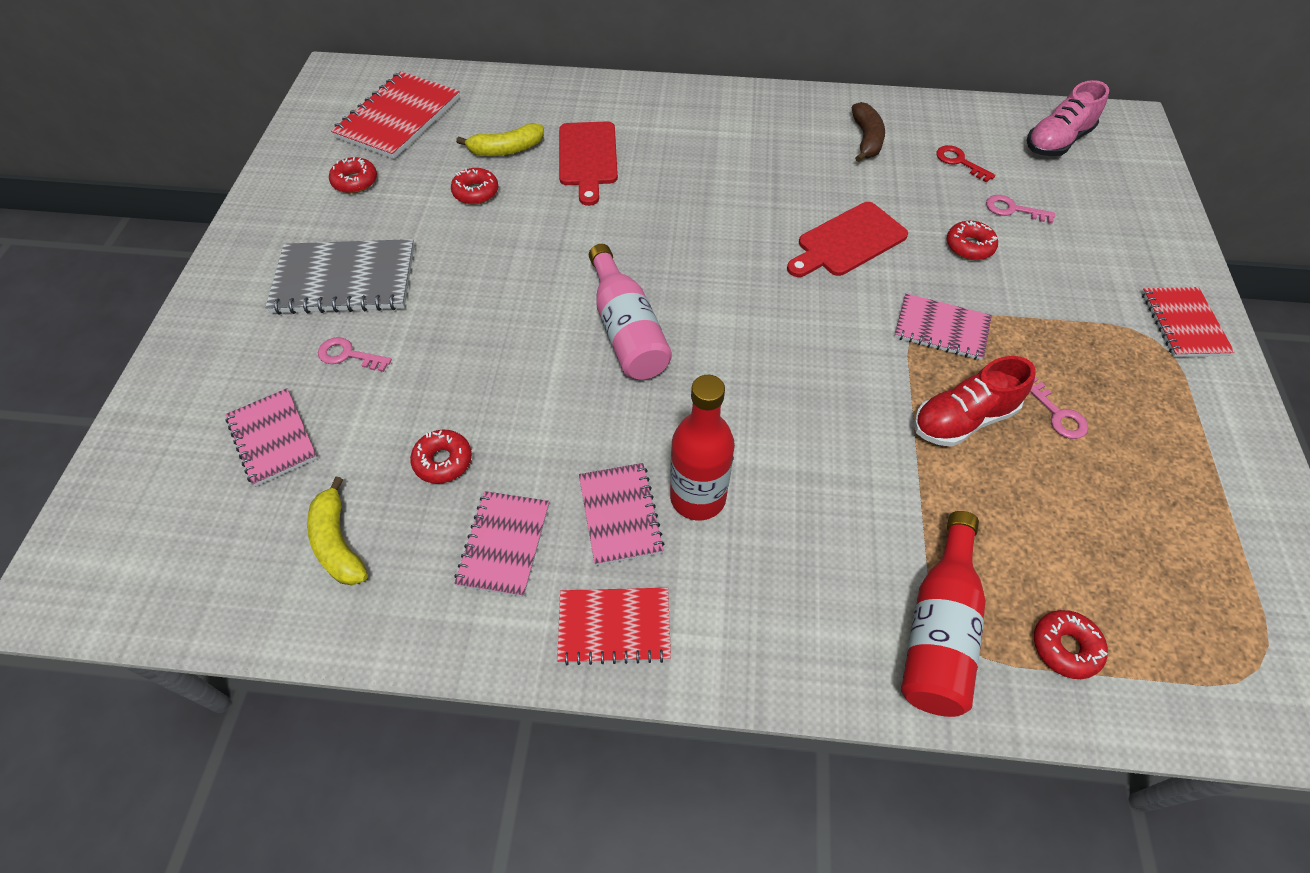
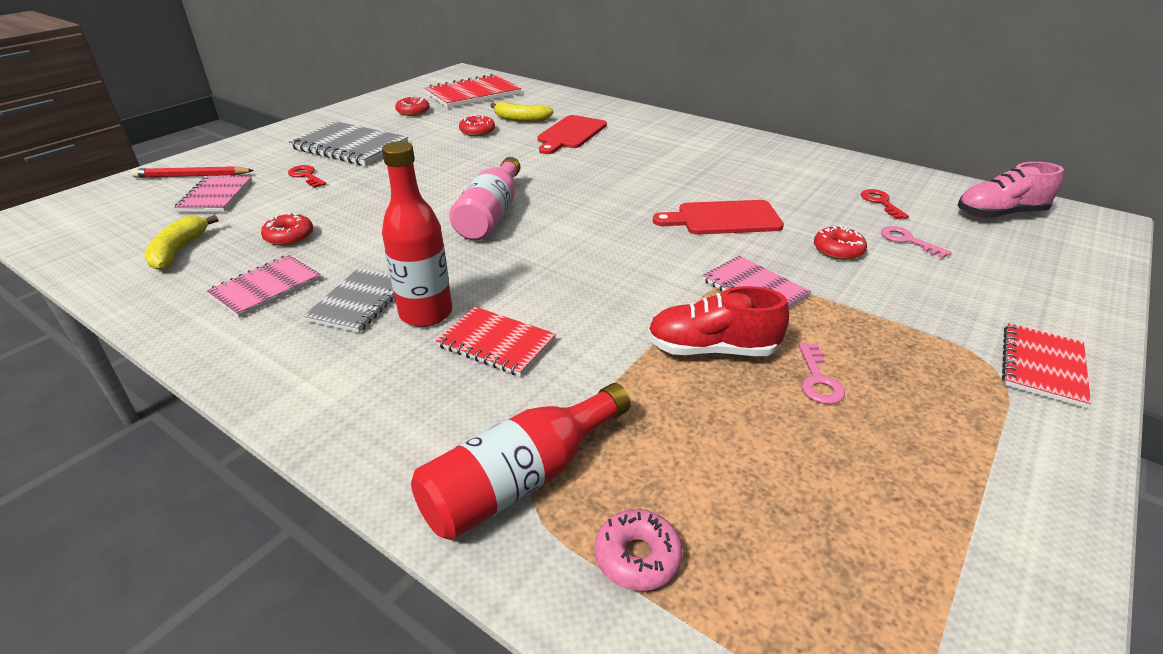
camera: 30 degrees right, 20 degrees down
(193, 417) = (192, 176): none -> red pencil
(348, 355) = (306, 176): pink key -> red key
(614, 626) = (271, 359): red notebook -> red notebook (496, 343)
(620, 515) = (359, 302): pink notebook -> grey notebook
(866, 140) = (803, 172): brown banana -> none
(1065, 647) = (637, 557): red donut -> pink donut

